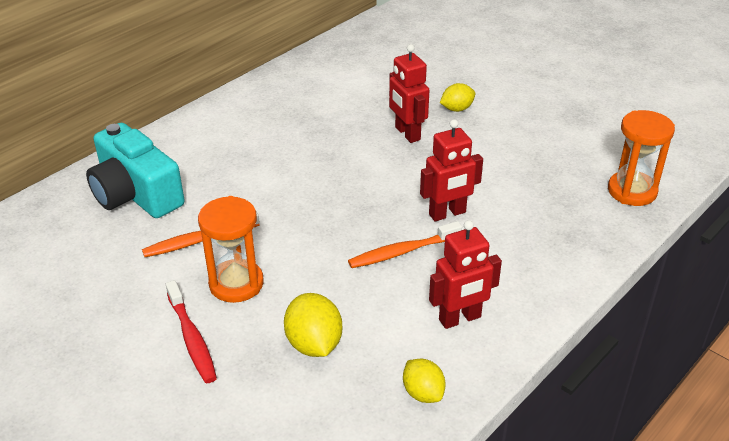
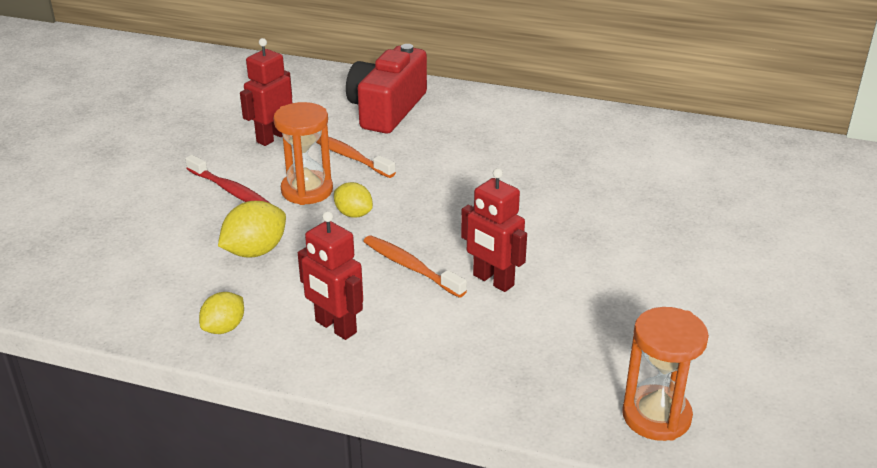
camera: 65 degrees right, 5 degrees down
(136, 194) = (387, 109): turquoise camera -> red camera
(192, 338) = (230, 190): red toothbrush -> red toothbrush turned 90 degrees counterclockwise
(407, 134) = (609, 220): red robot -> red robot (272, 137)
(457, 109) = (692, 241): yellow lemon -> yellow lemon (353, 214)

